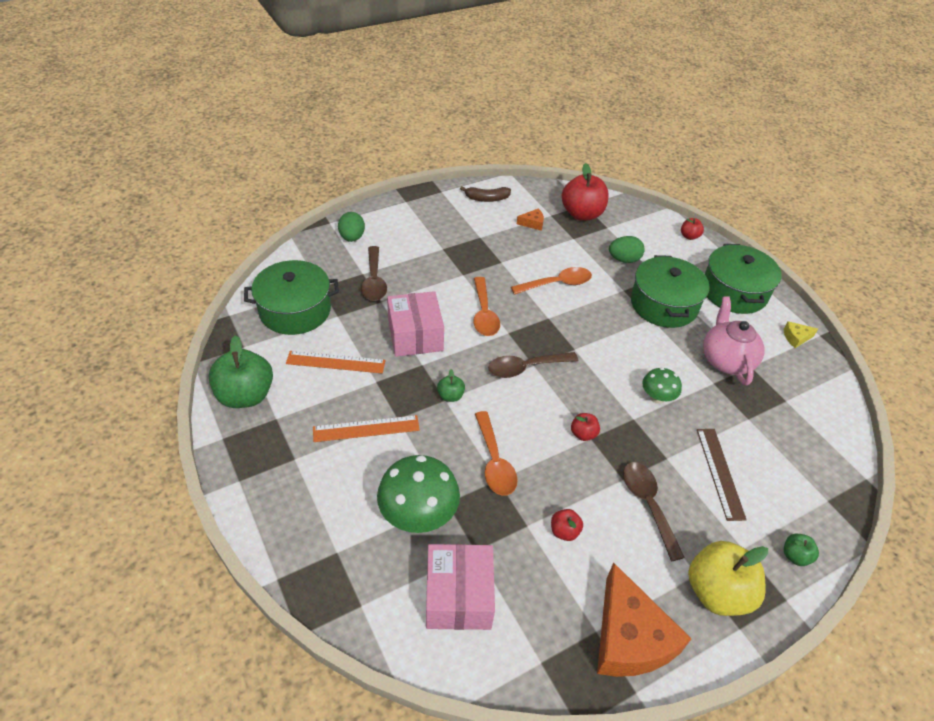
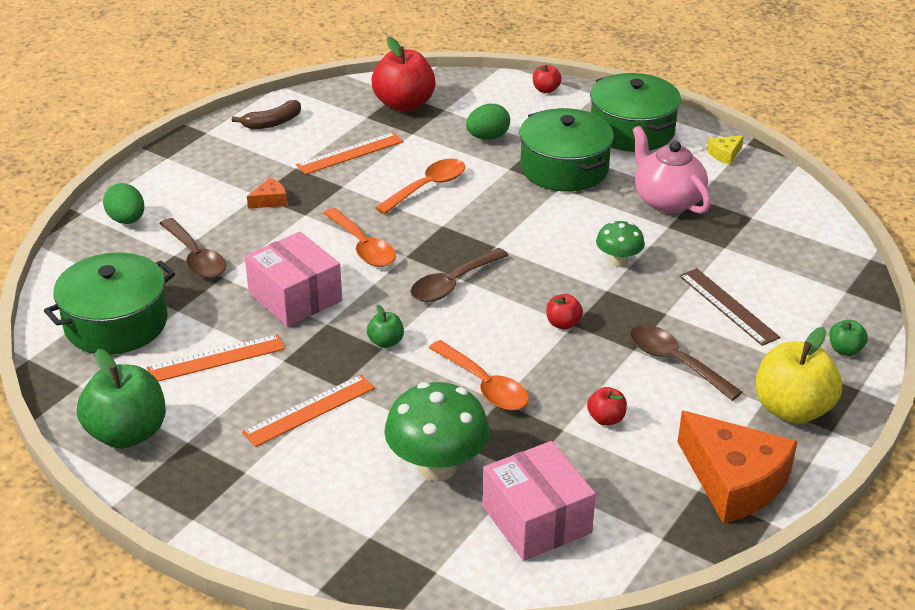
camera: 25 degrees left, 10 degrees down
(522, 239) = (350, 153): none -> orange ruler
(532, 223) = (351, 132): orange cheese -> orange cheese (270, 200)

